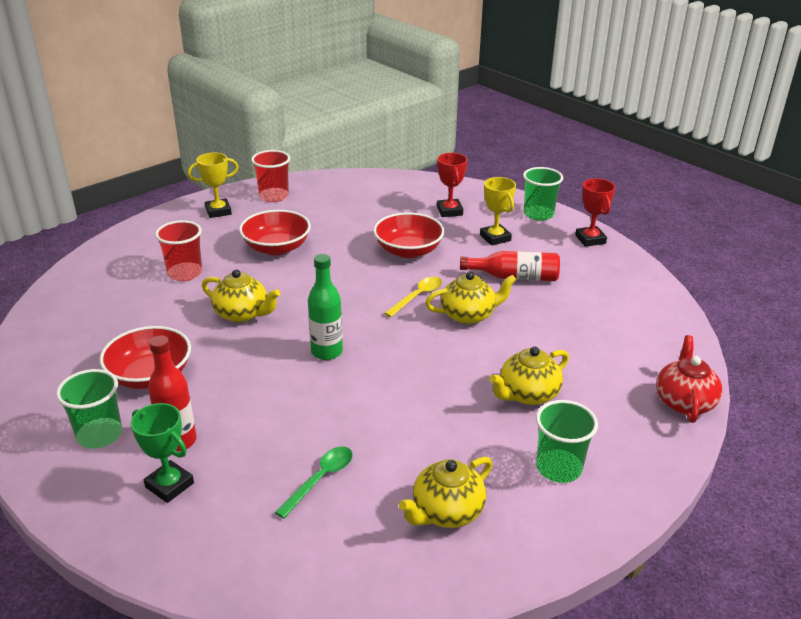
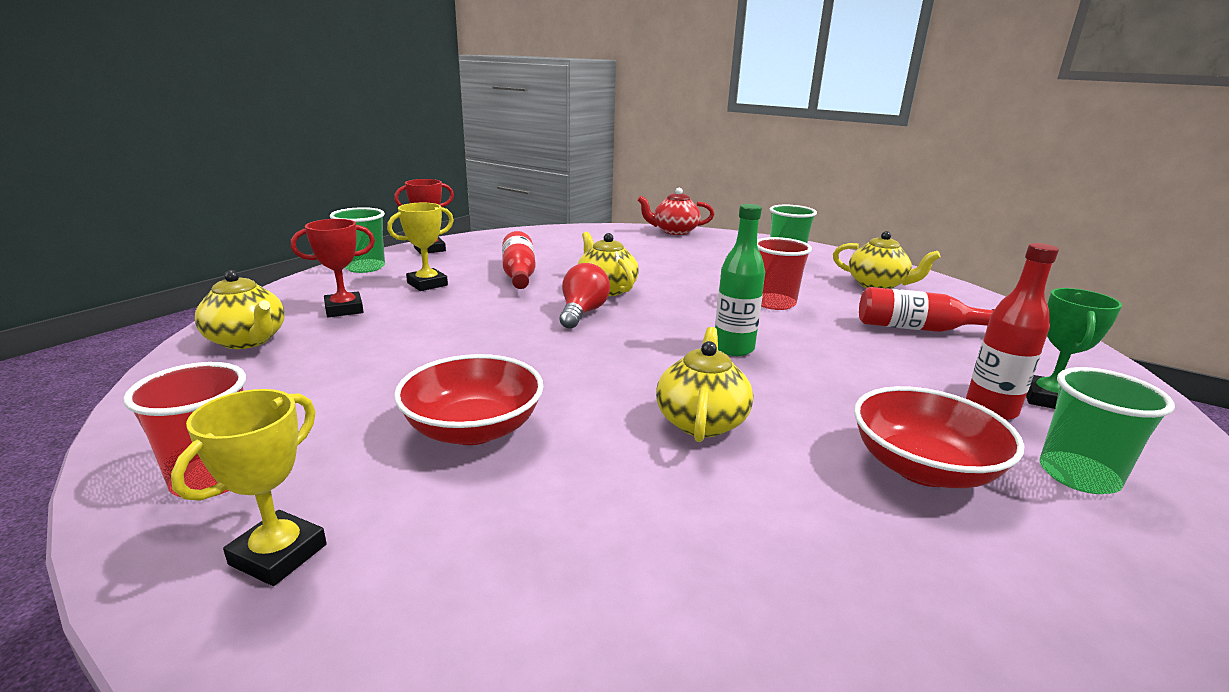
camera: 105 degrees left, 10 degrees down
(185, 273) = (607, 523): red cup -> red cup (774, 303)
(218, 211) = (278, 554): yellow trophy -> yellow trophy turned 60 degrees clockwise
(320, 479) = (917, 328): green spoon -> red bottle
(408, 251) = (467, 325): red bowl -> none
(417, 296) = (582, 313): yellow spoon -> red light bulb
(527, 394) = (712, 267): yellow teapot -> yellow teapot (248, 340)

